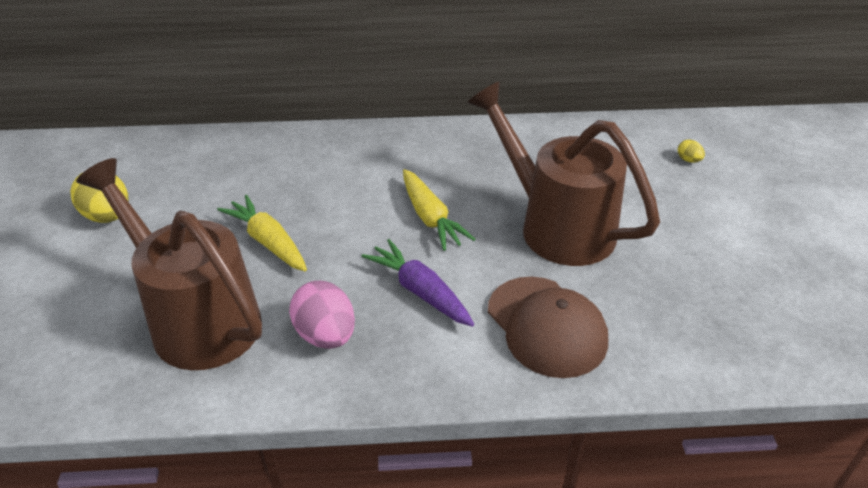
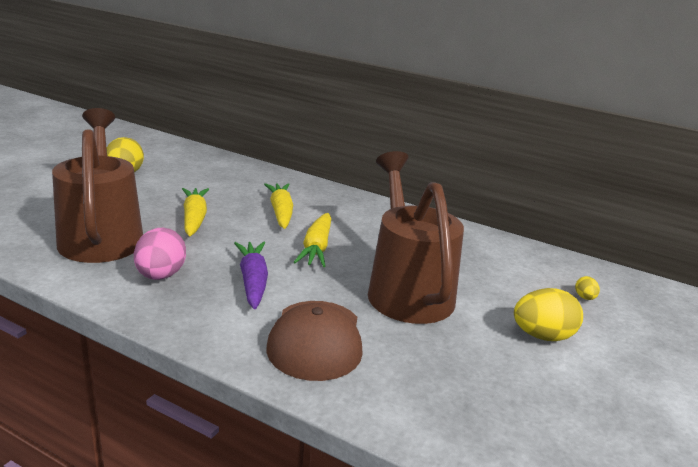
camera: 30 degrees right, 15 degrees down
(345, 188) = (281, 212): none -> yellow carrot
(699, 219) = (542, 336): none -> yellow egg

